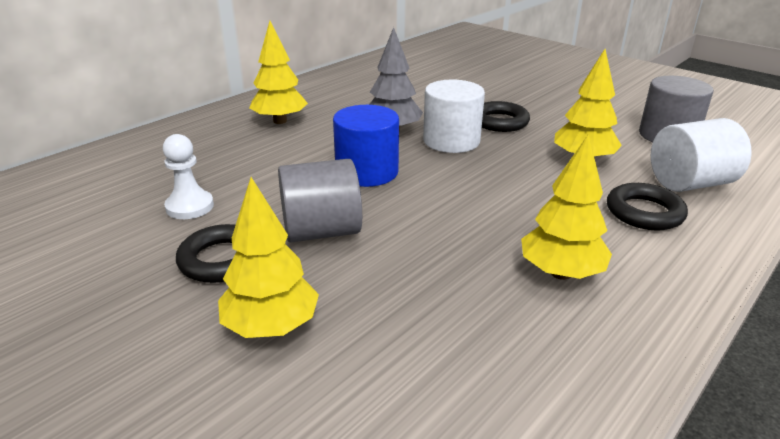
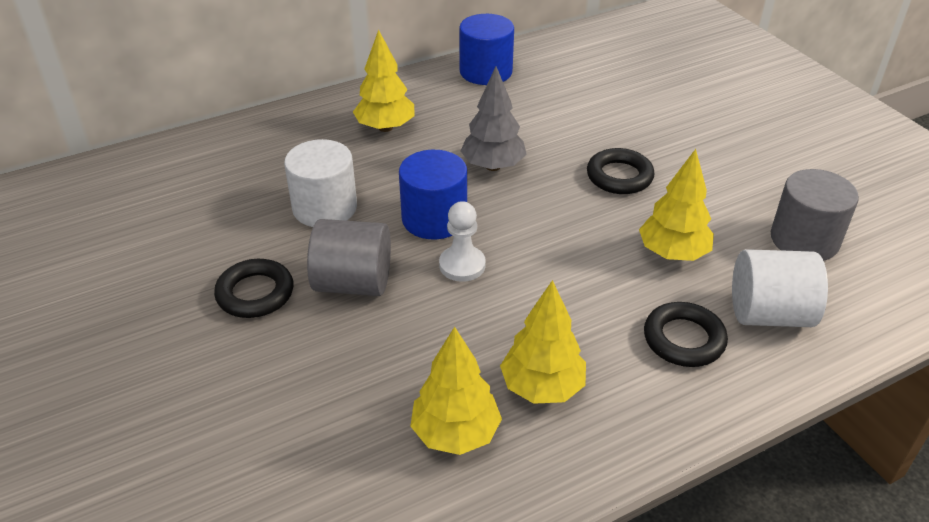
camera: 20 degrees right, 10 degrees up
(190, 206) = (253, 225): white pawn -> white pawn (462, 265)
(271, 327) = (264, 373): yellow tree -> yellow tree (455, 433)
(343, 78) = (486, 72): none -> blue cylinder
(451, 141) = (546, 194): white cylinder -> white cylinder (325, 208)

